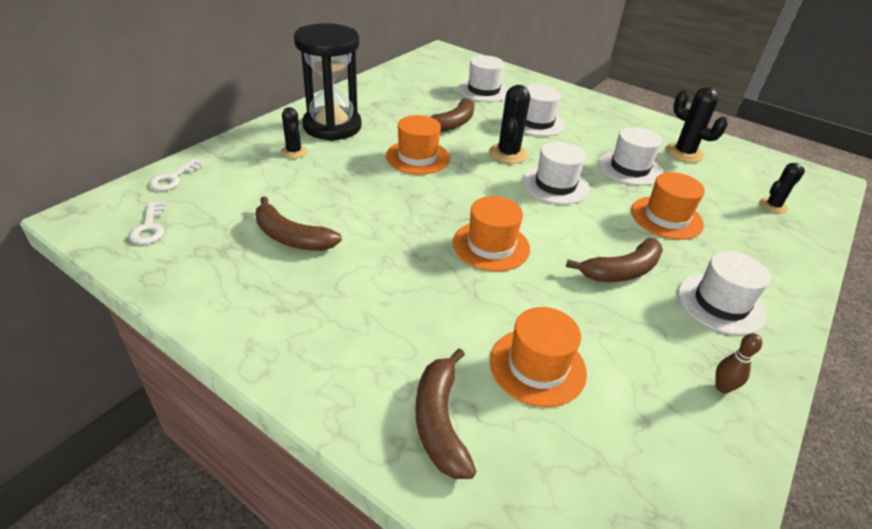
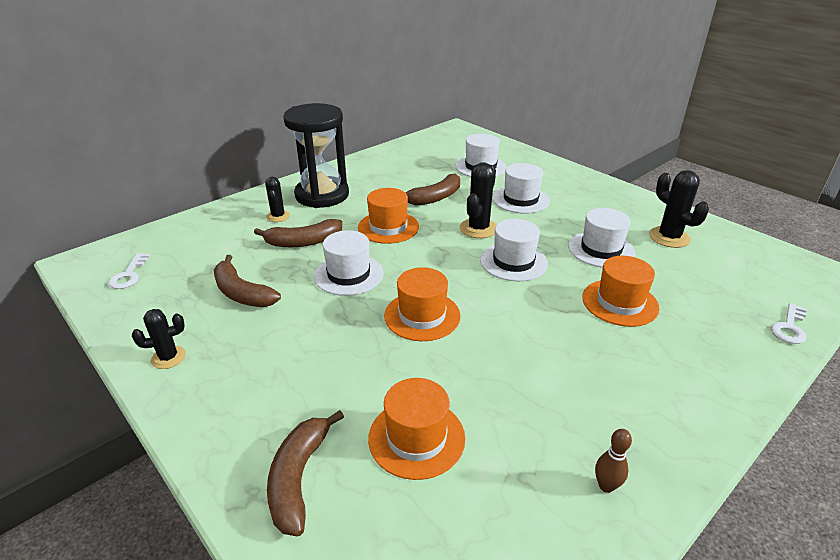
camera: 15 degrees right, 5 degrees down
(173, 178) = (167, 234): white key -> white key (789, 327)
(621, 271) = (546, 352): brown banana -> brown banana (303, 242)
(720, 303) = (643, 397): white hat -> white hat (348, 274)
(773, 206) = (751, 299): black cactus -> black cactus (168, 357)

